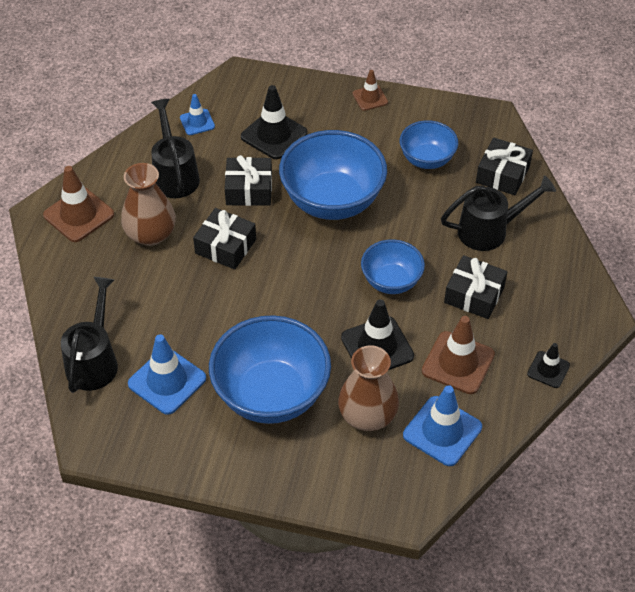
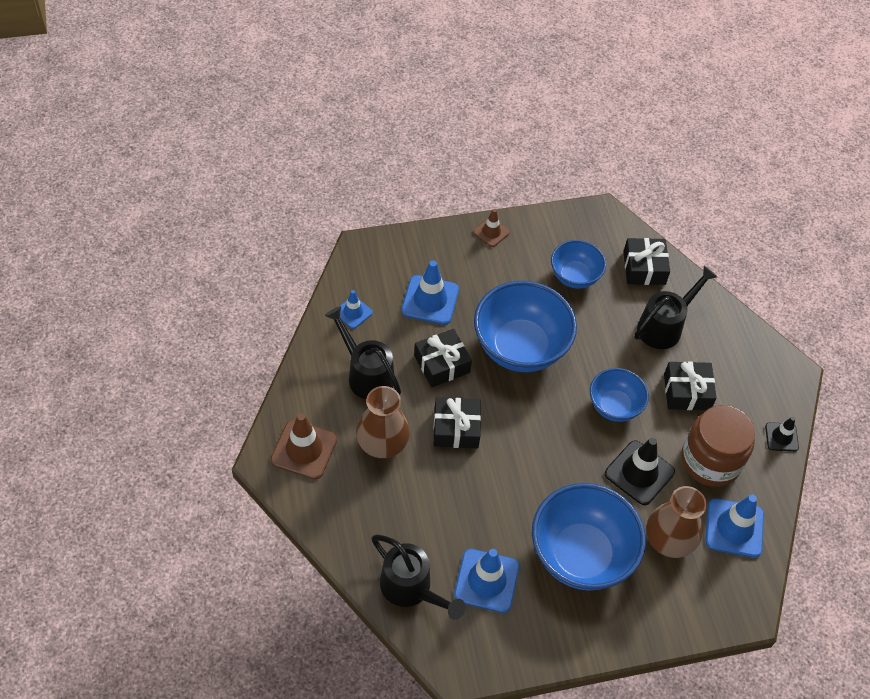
camera: 30 degrees left, 5 degrees up
(94, 361) = (411, 589): black watering can -> black watering can turned 150 degrees clockwise
(274, 135) = (430, 300): black traffic cone -> blue traffic cone
(458, 363) = (710, 460): brown traffic cone -> brown jar

